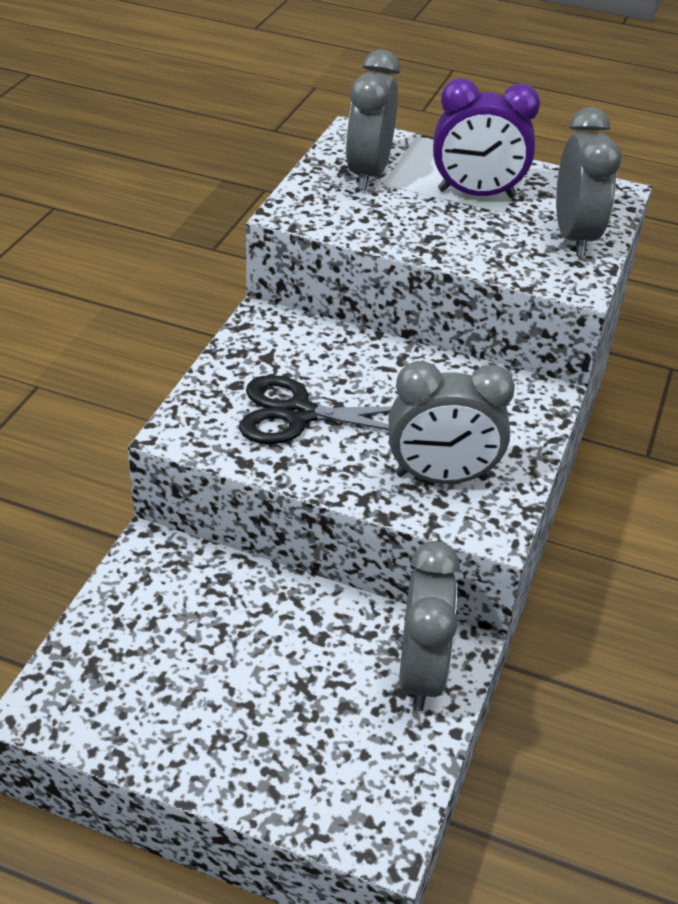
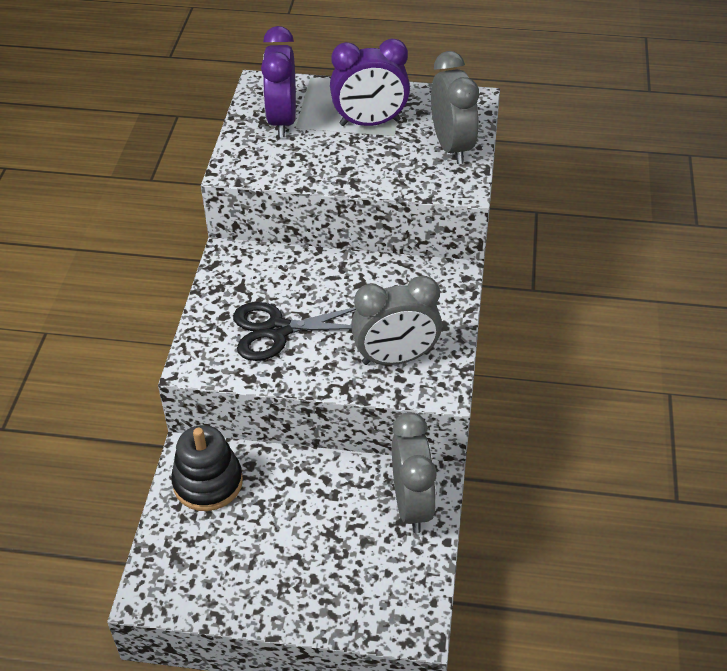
camera: 10 degrees left, 5 degrees up
(163, 587) = (208, 482): none -> black stacking toy
(368, 174) = (282, 121): grey clock -> purple clock

